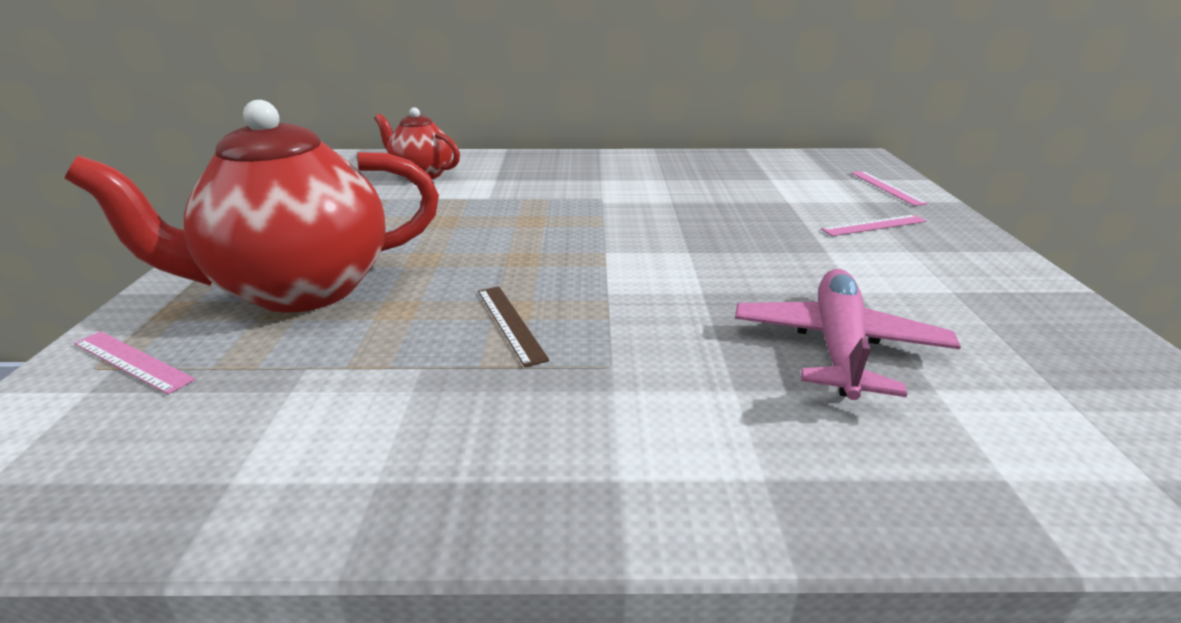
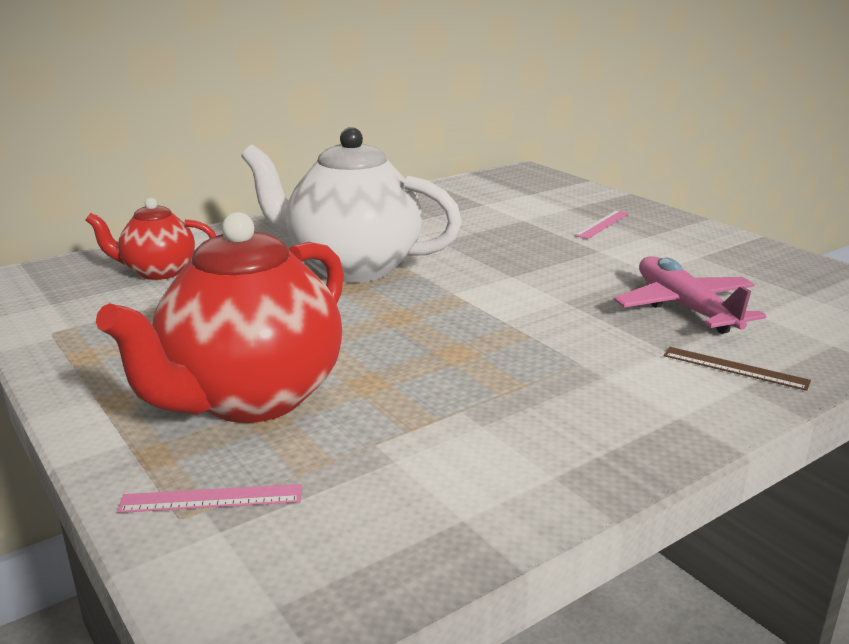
camera: 35 degrees left, 5 degrees down
(510, 323) = (472, 362): brown ruler -> brown ruler (735, 368)
(558, 206) = (351, 267): none -> white teapot
(886, 187) = (573, 193): pink ruler -> none

